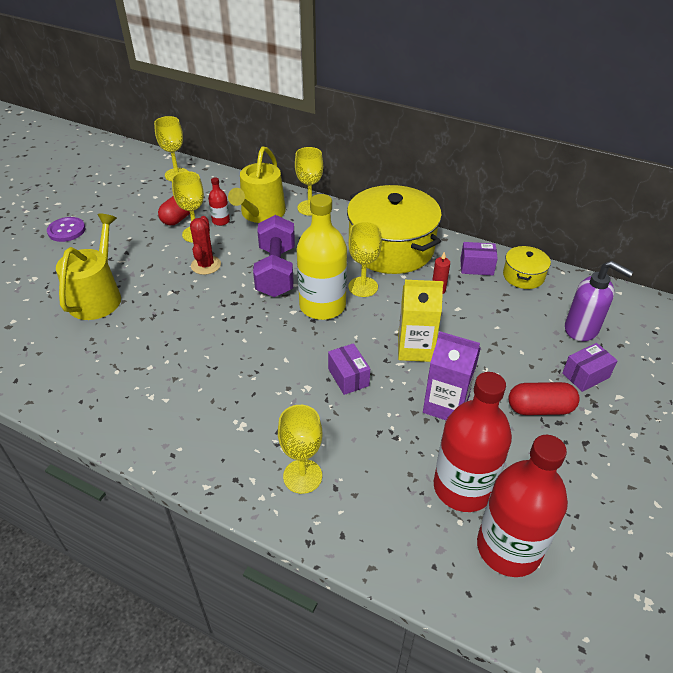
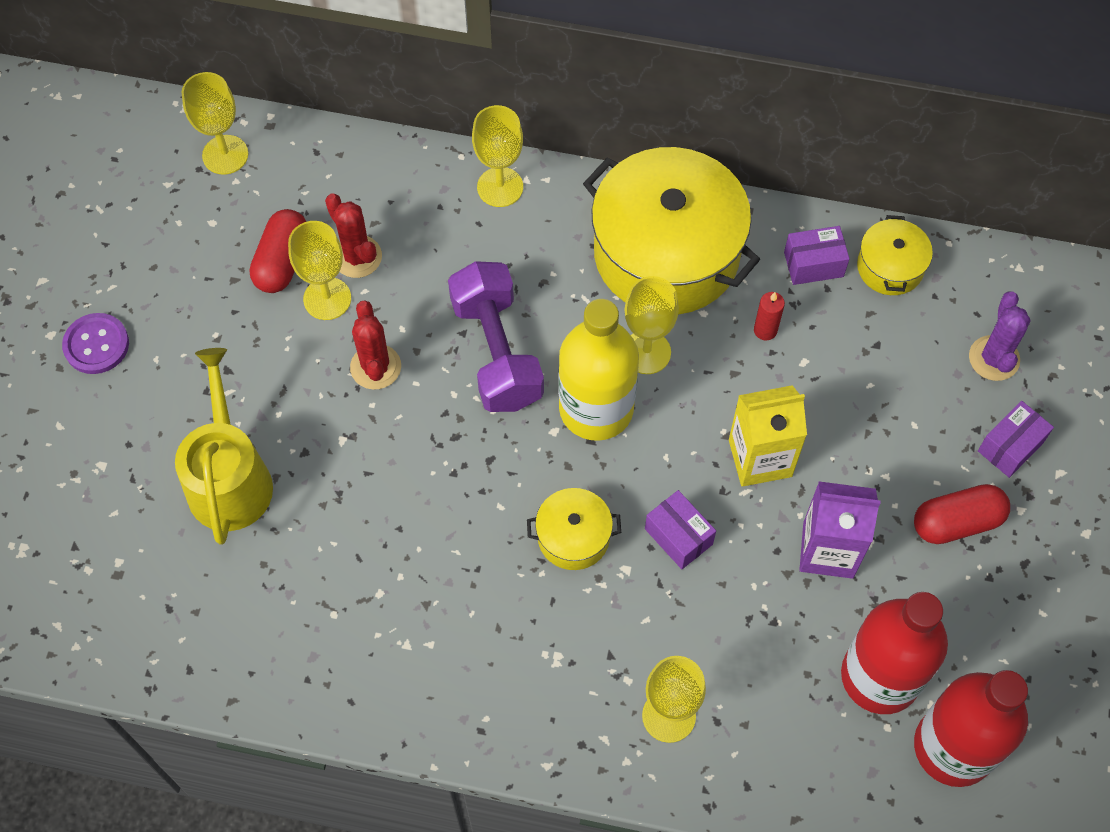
camera: 15 degrees left, 20 degrees up
(221, 221) = (357, 257): red bottle -> red cactus
(261, 214) = (419, 222): yellow watering can -> none
(281, 363) = (573, 537): none -> yellow pot
(582, 329) = (994, 358): purple soap dispenser -> purple cactus

